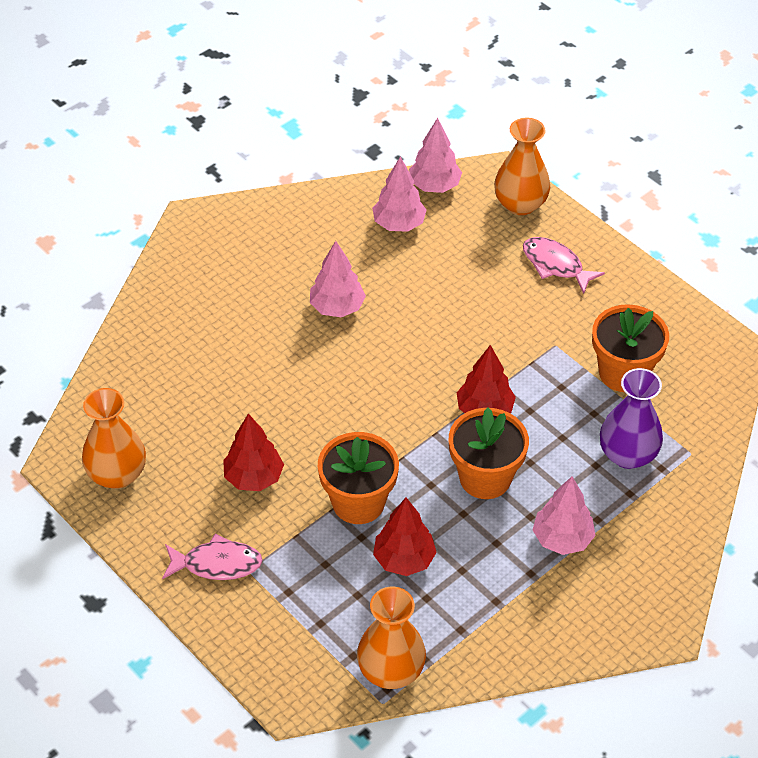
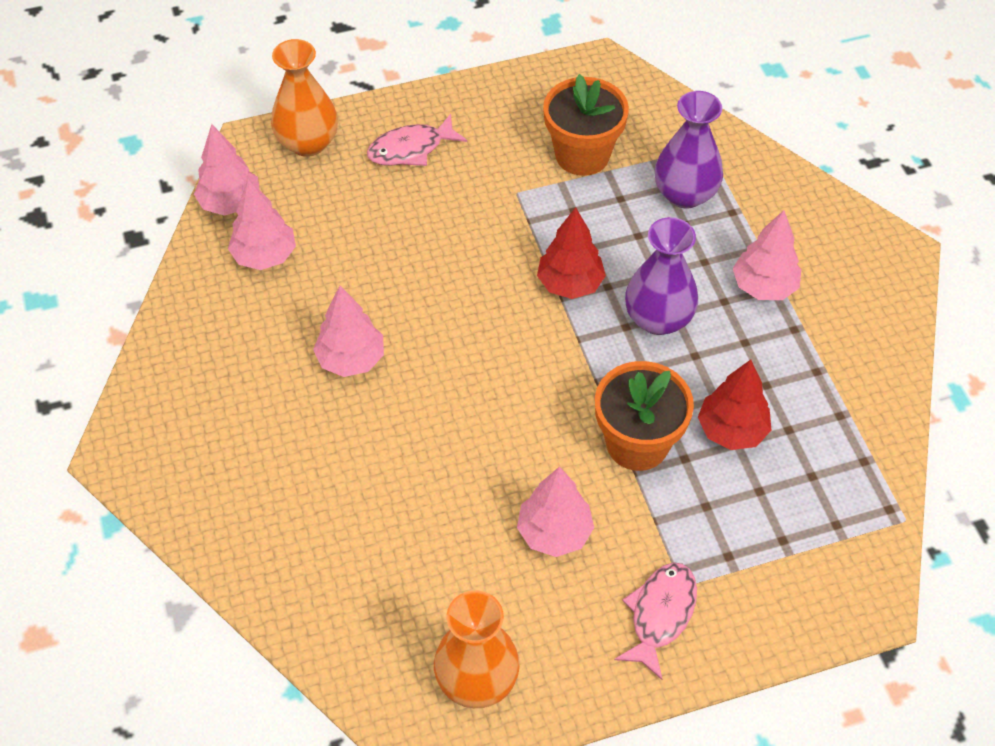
camera: 65 degrees left, 5 degrees up
(253, 477) = (554, 533): red tree -> pink tree
(391, 671) = (868, 497): orange vase -> none
(485, 478) = (658, 318): orange flower pot -> purple vase

